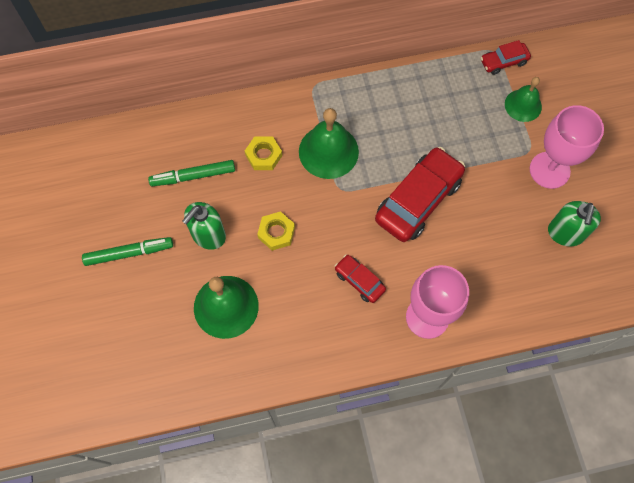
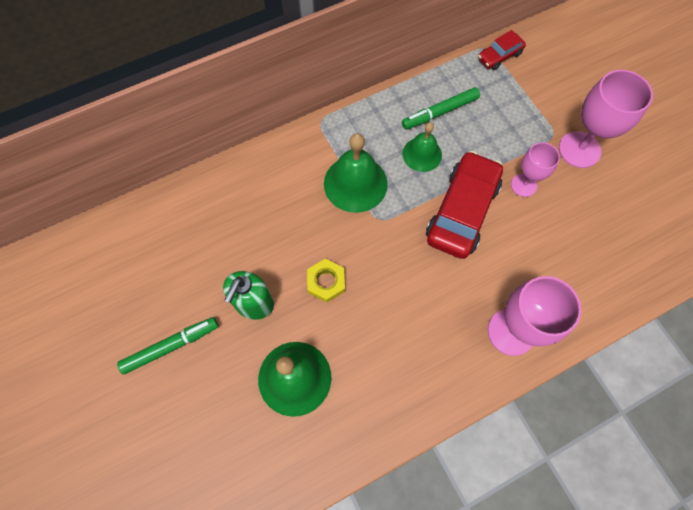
camera: 15 degrees left, 0 degrees up
(193, 176) = (220, 243): green marker -> green marker (440, 112)
(263, 155) = (289, 204): yellow nut -> none
(359, 281) = (429, 311): red car -> none
(484, 190) = (523, 185): none -> pink goblet
(523, 105) = (532, 93): green bell -> green bell (422, 154)
(565, 233) = (617, 208): green soap dispenser -> none

